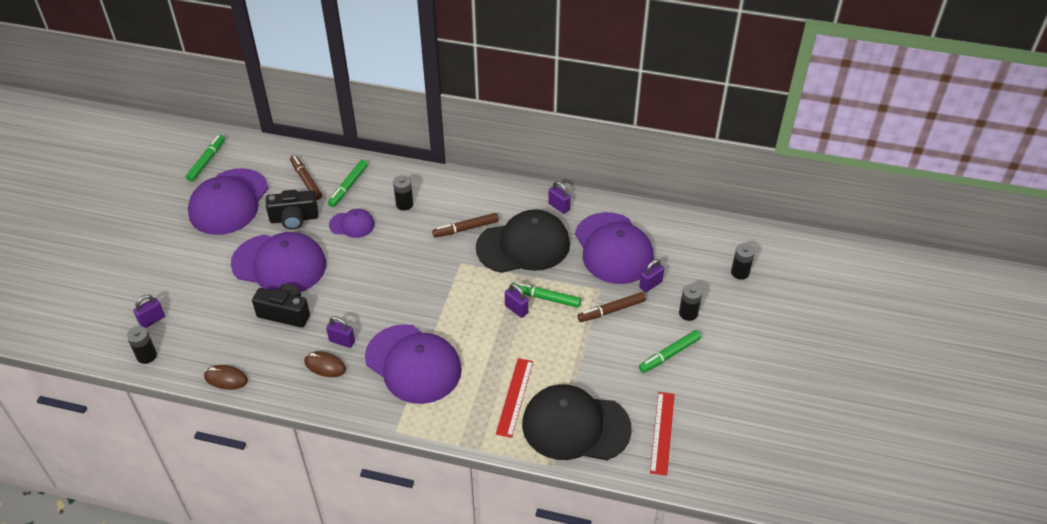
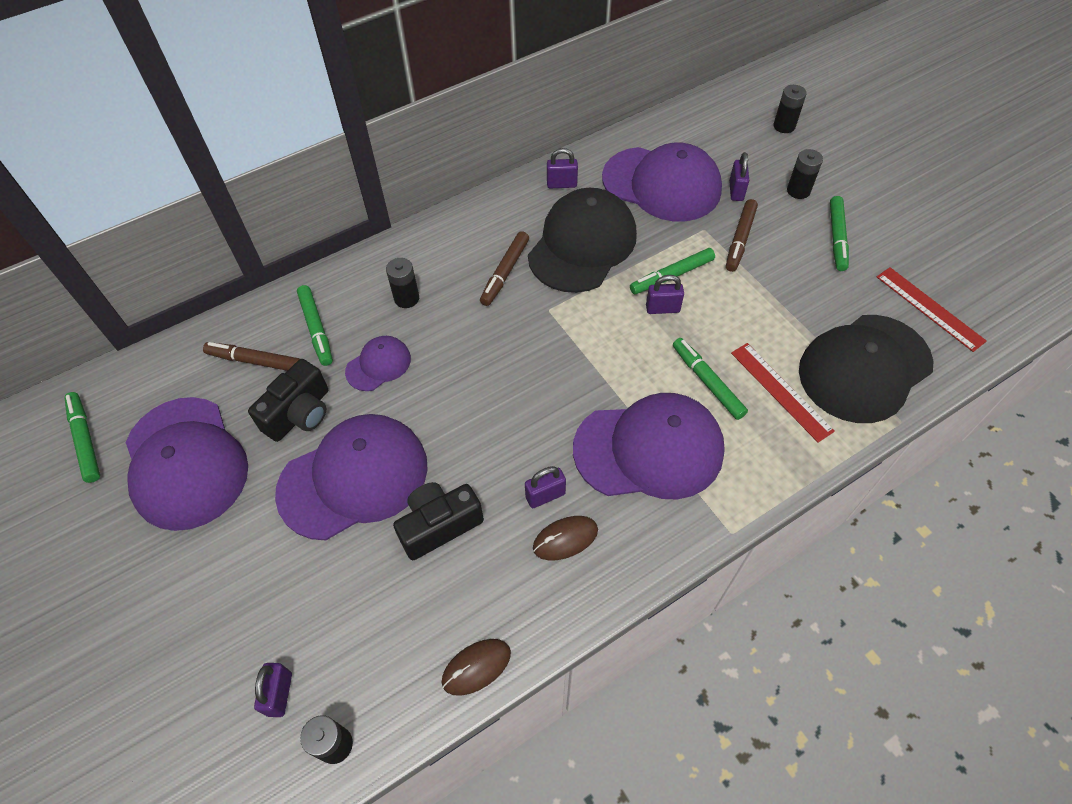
camera: 45 degrees left, 10 degrees up
(485, 361) = (707, 382): none -> green marker

